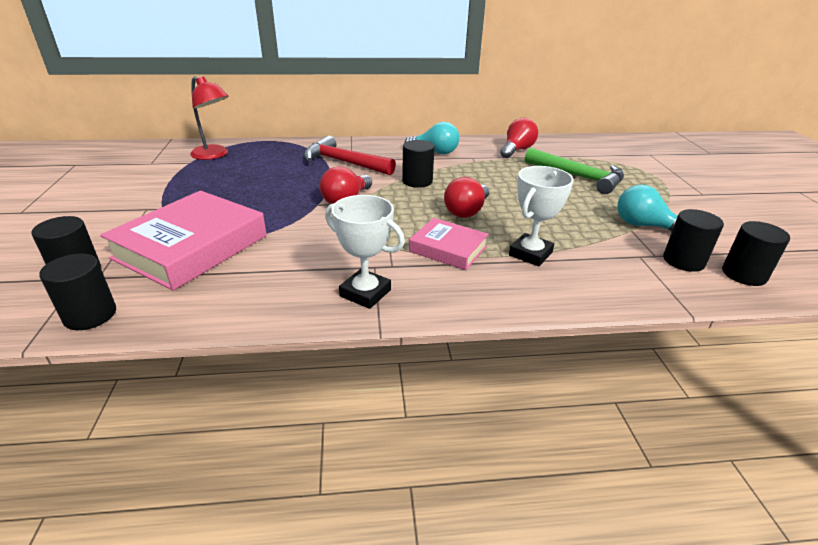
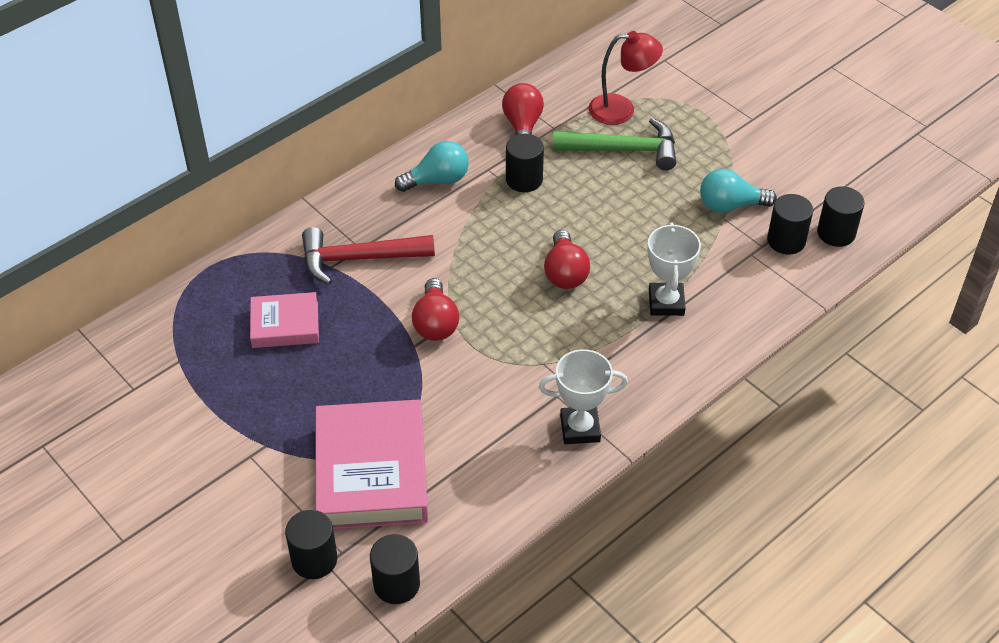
camera: 35 degrees left, 15 degrees up
(214, 155) = (188, 330): red lamp -> red lamp (621, 109)
(417, 181) = (472, 249): black cylinder -> black cylinder (524, 179)
(448, 249) = (595, 337): pink book -> pink book (285, 325)

